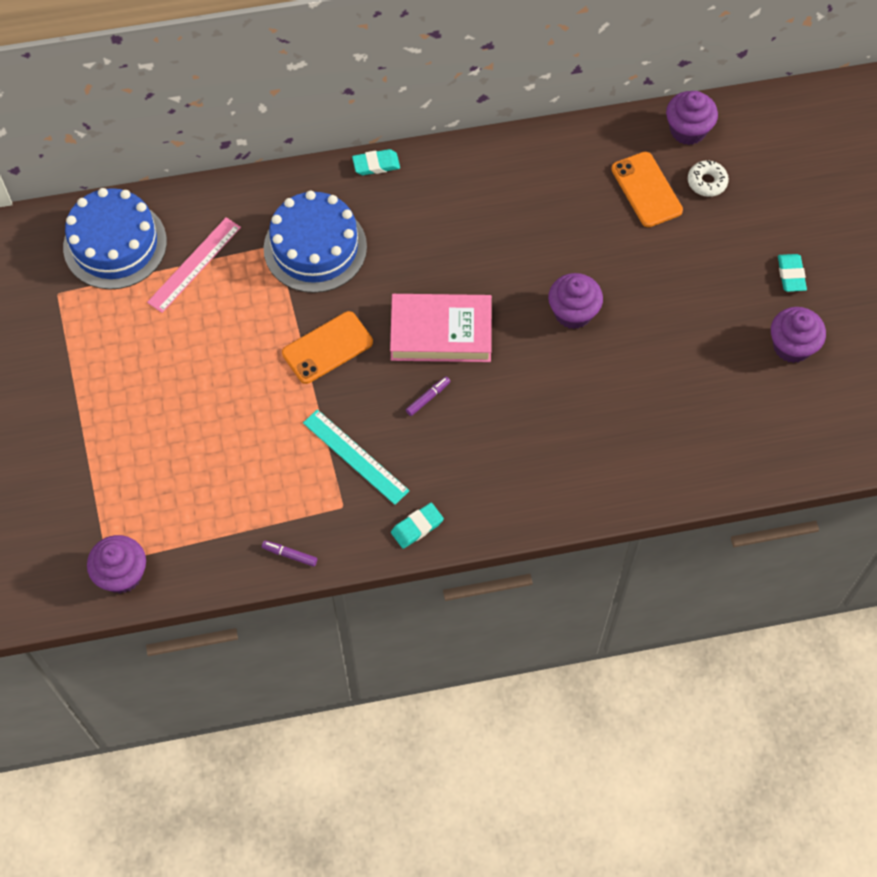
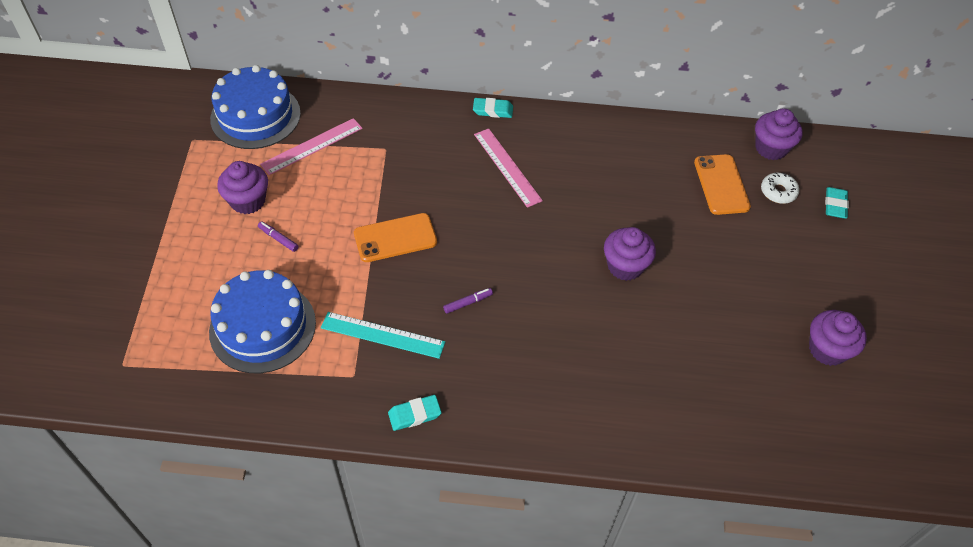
camera: 15 degrees right, 10 degrees down
(122, 574) = (129, 379): purple cupcake -> purple cupcake (248, 201)
(290, 555) = (286, 405): purple marker -> purple marker (278, 239)
(315, 247) = (417, 158): blue cake -> blue cake (262, 327)
(355, 457) = (382, 335): turquoise ruler -> turquoise ruler turned 45 degrees counterclockwise
(415, 231) = (507, 167): none -> pink ruler
(441, 332) = (500, 251): pink book -> none
(791, 275) = (840, 287): turquoise eraser -> turquoise eraser (835, 205)

